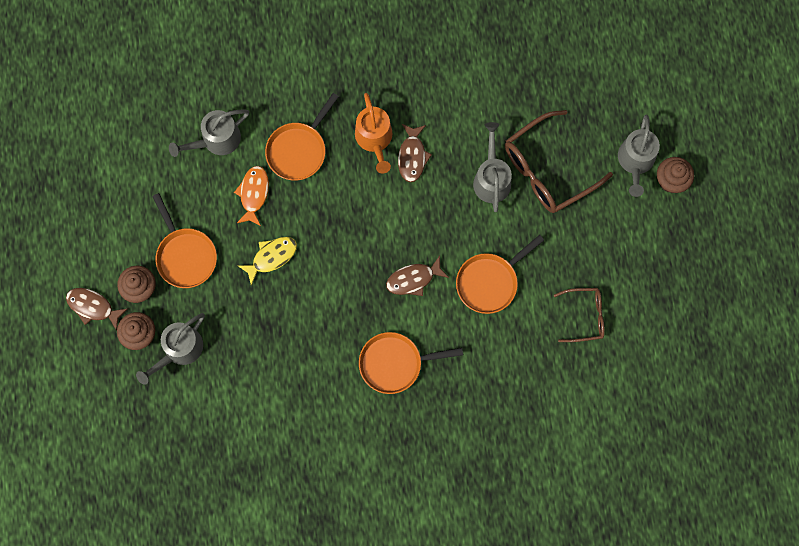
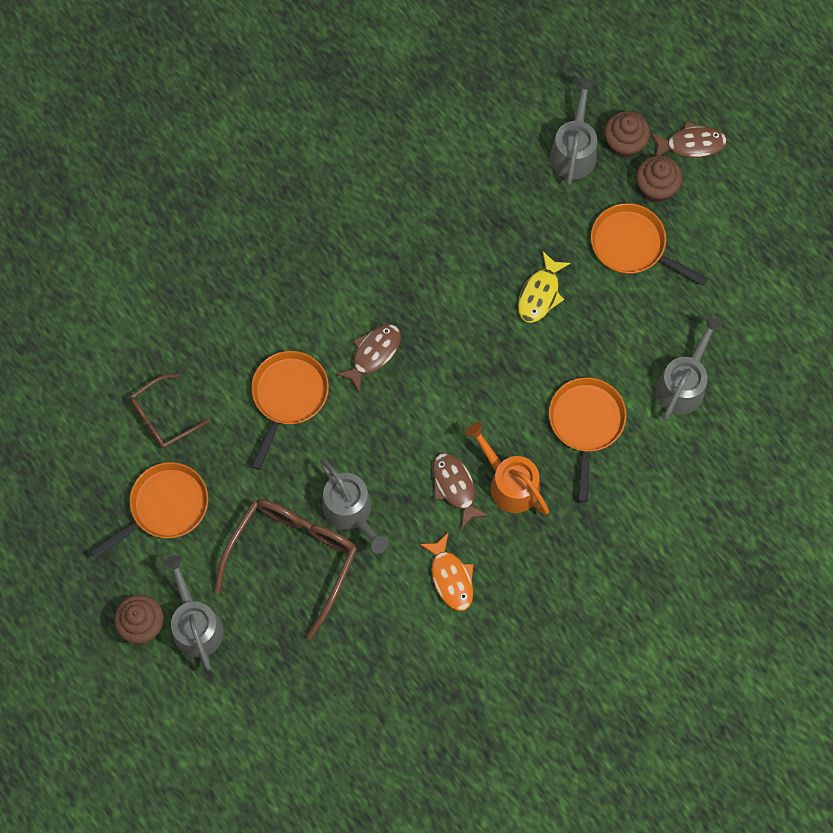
camera: 150 degrees right, 5 degrees down
(253, 194) = (603, 349): orange fish -> orange fish (451, 577)
(395, 363) = (341, 258): orange pan -> orange pan (165, 507)

